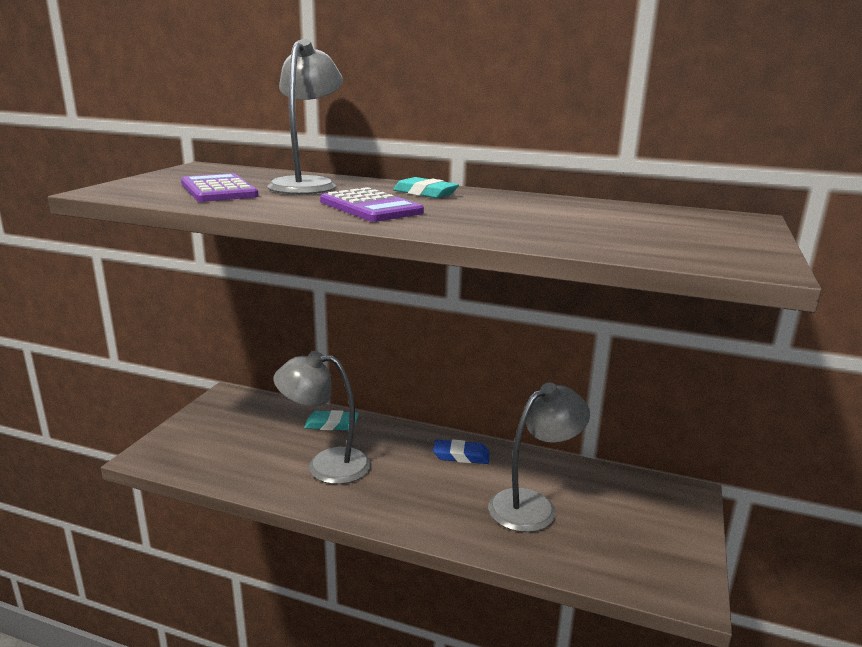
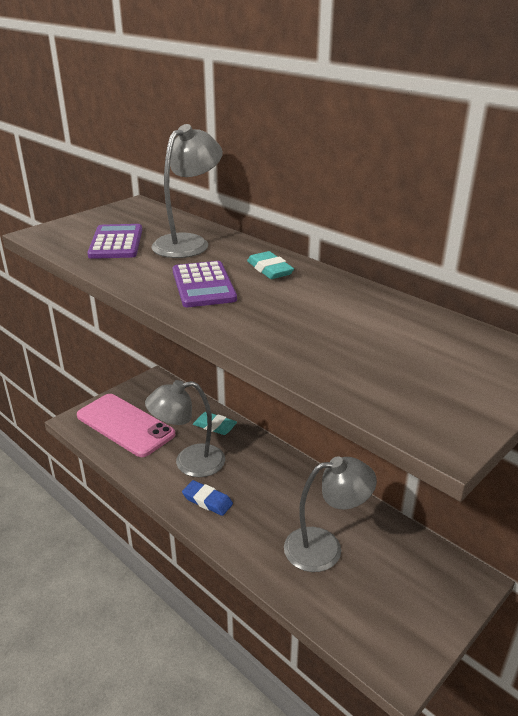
camera: 25 degrees right, 10 degrees up
(218, 446) = (125, 425): none -> pink phone
(326, 465) = (189, 462): grey lamp -> grey lamp turned 45 degrees counterclockwise
(461, 456) = (297, 483): blue eraser -> blue eraser (207, 501)

